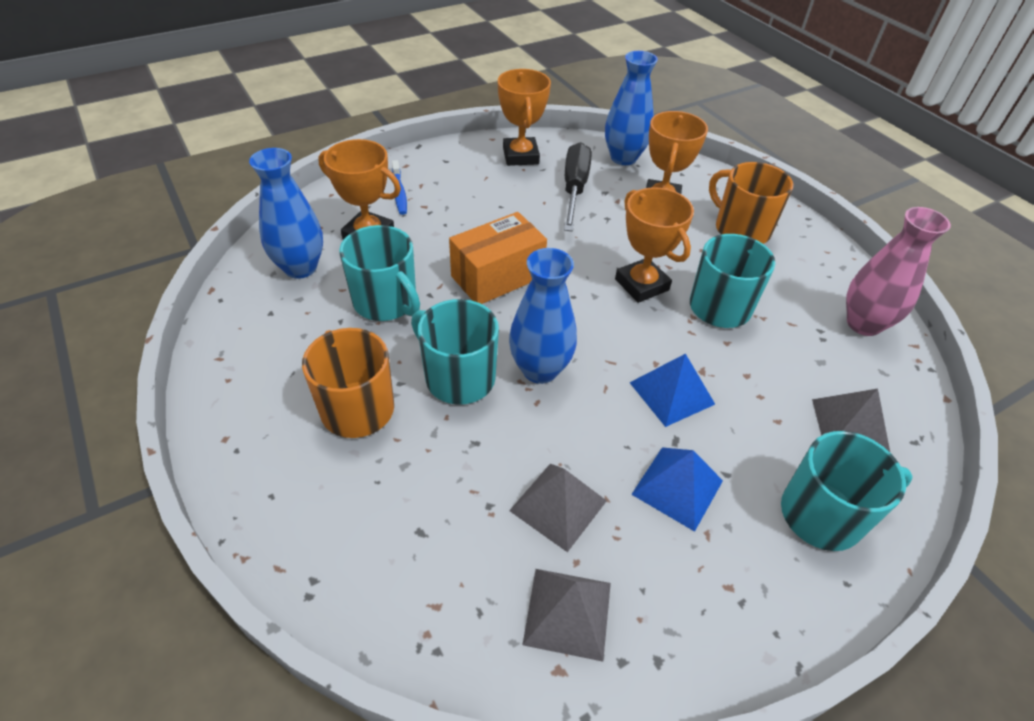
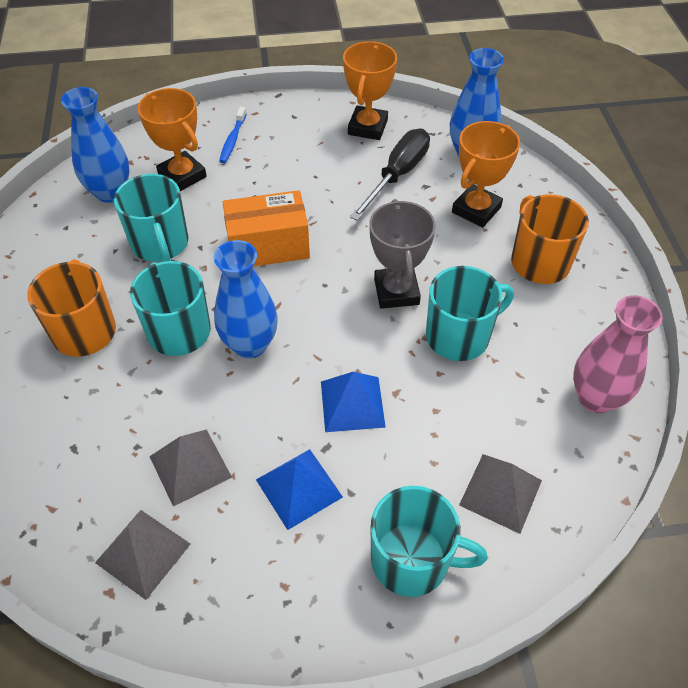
camera: 25 degrees right, 5 degrees up
(641, 285) = (396, 291): orange trophy -> grey trophy

